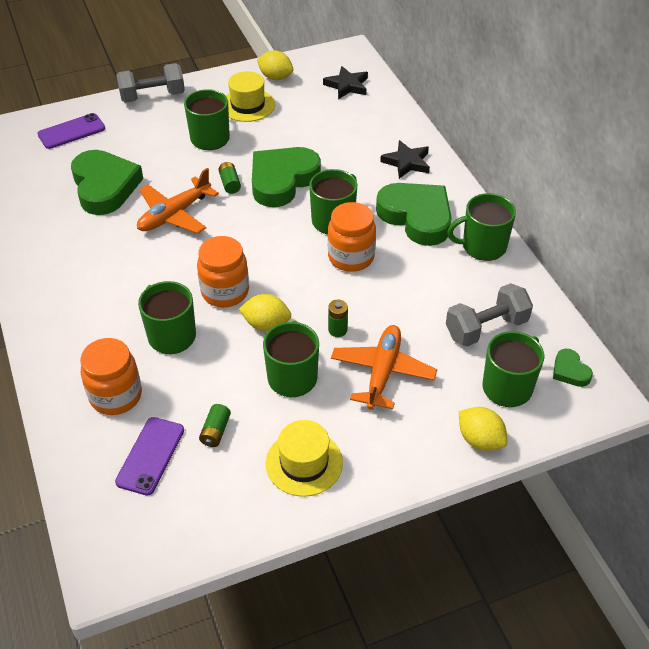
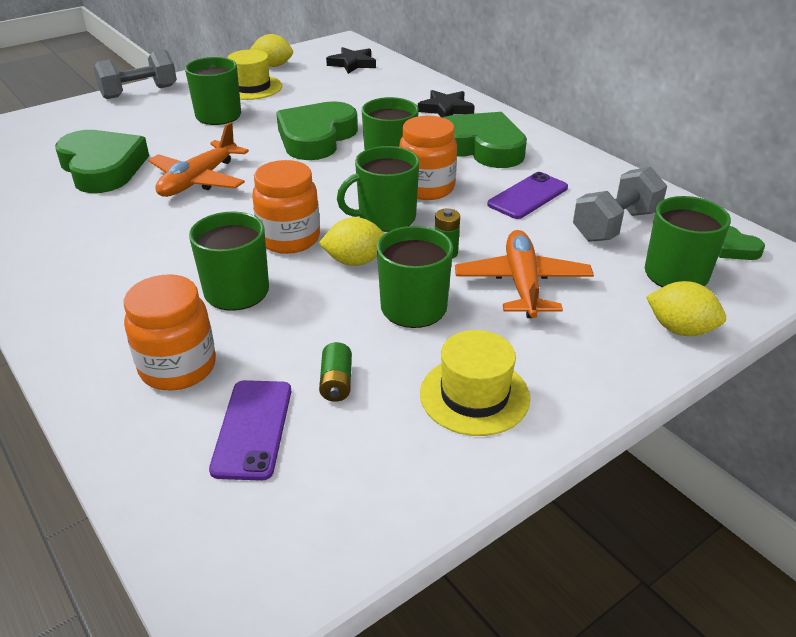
camera: 15 degrees left, 10 degrees down
(71, 131) = (48, 129): purple phone -> purple phone (528, 196)
(230, 183) = (256, 147): green battery -> none
(483, 246) = (566, 160): green mug -> green mug (385, 218)

